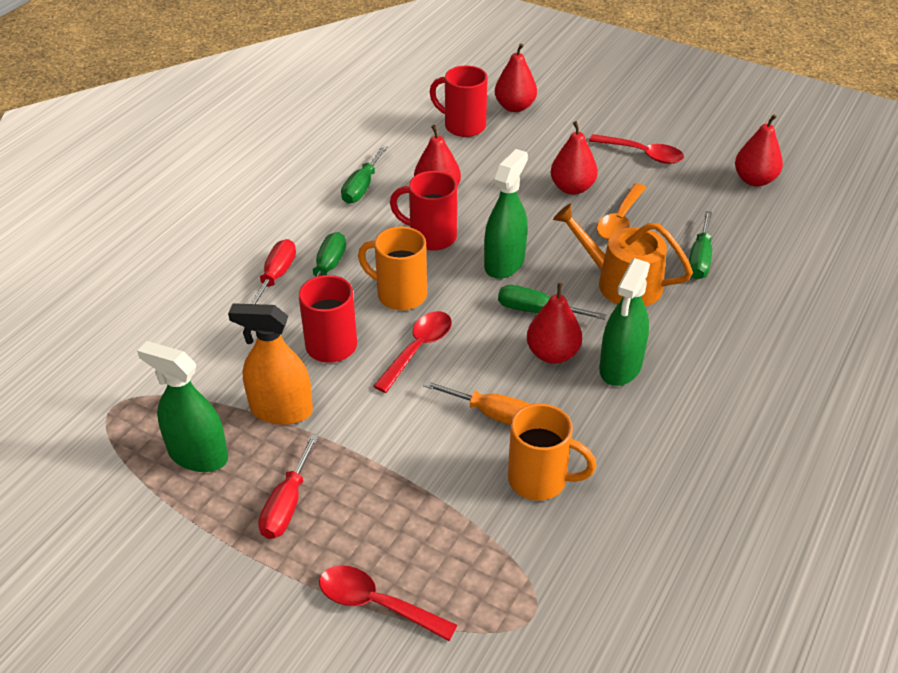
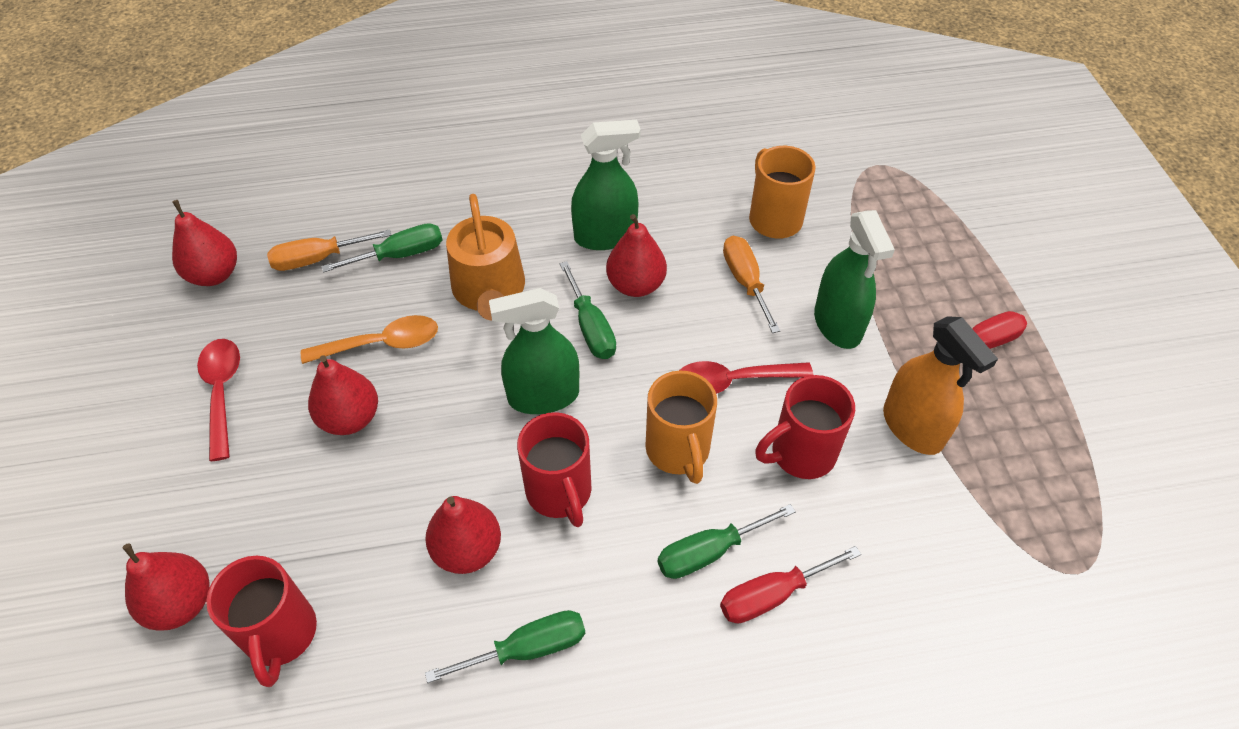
camera: 130 degrees left, 10 degrees up
(198, 455) = (1023, 446): green spray bottle -> green spray bottle (837, 324)
(376, 604) = (971, 239): red spoon -> none
(730, 224) = (318, 259): none -> orange screwdriver

